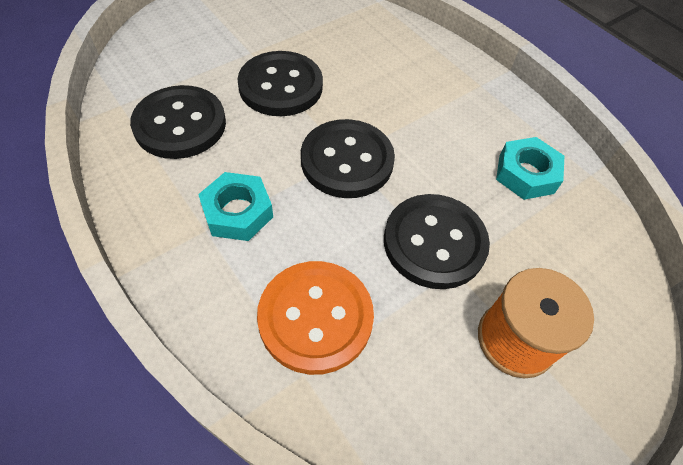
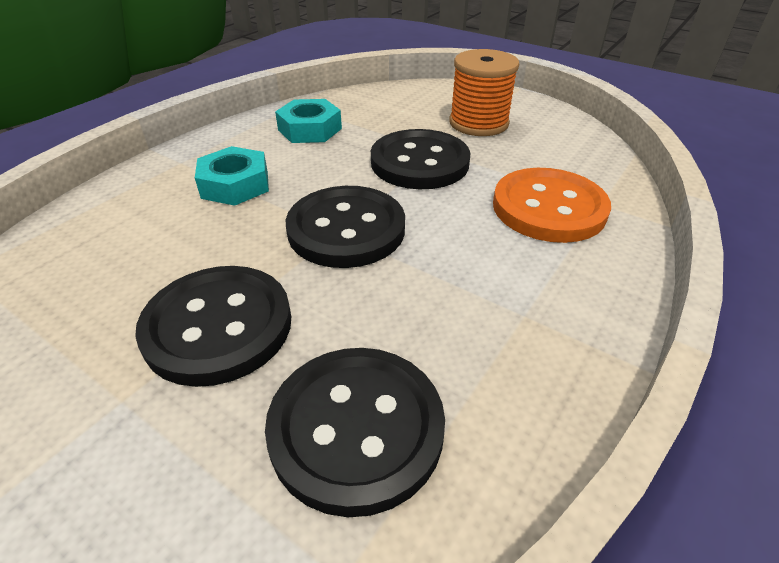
camera: 105 degrees left, 15 degrees down
(238, 212) = (478, 294): turquoise nut -> turquoise nut (235, 184)

